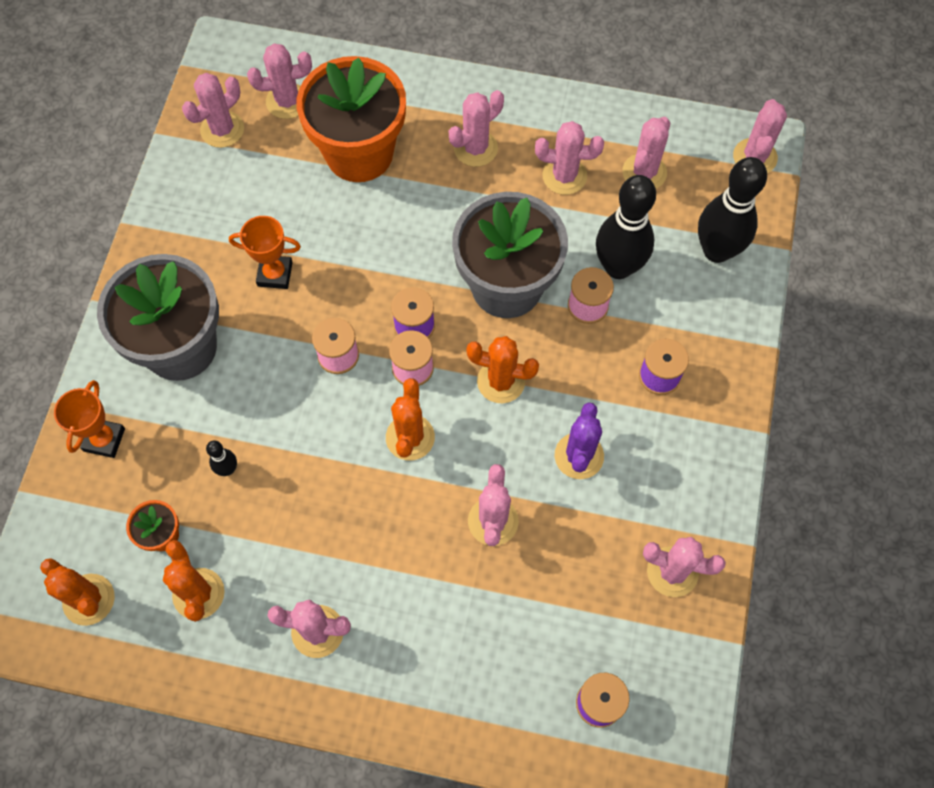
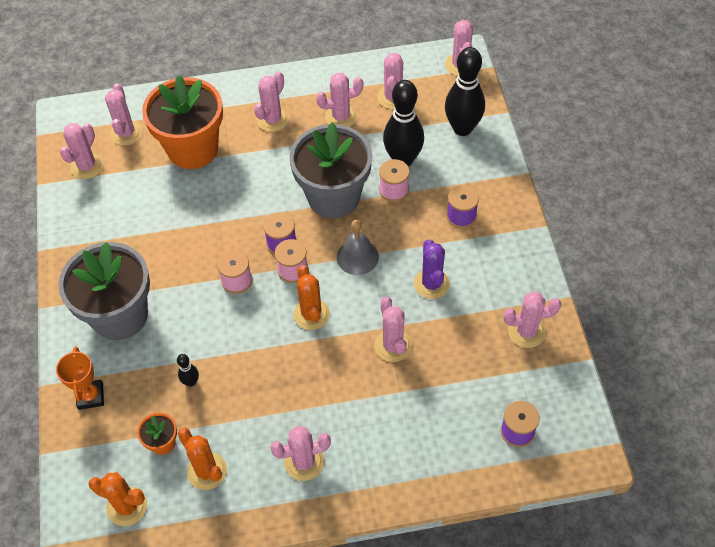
camera: 20 degrees left, 10 degrees down
(275, 274) = (167, 245): orange trophy -> none
(287, 101) = (126, 133): pink cactus -> pink cactus turned 60 degrees counterclockwise
(501, 381) = (357, 257): orange cactus -> grey bell

